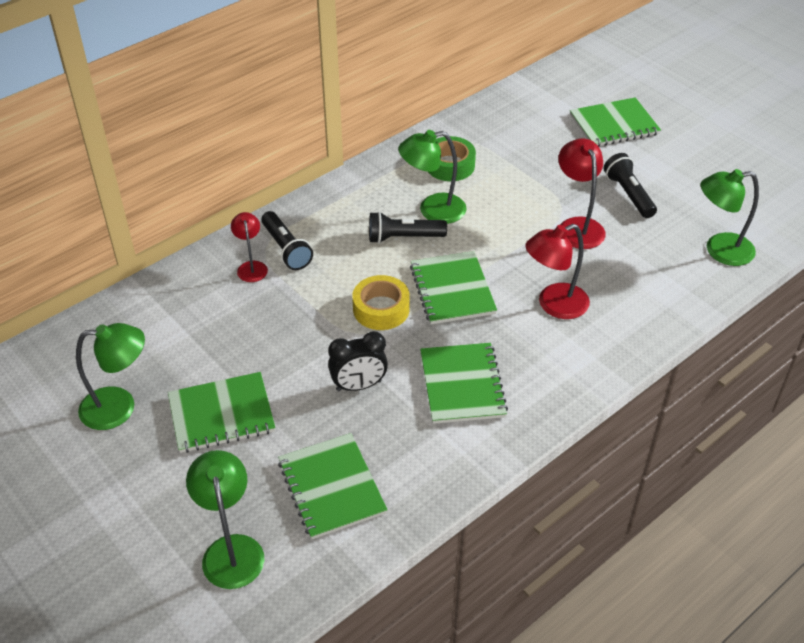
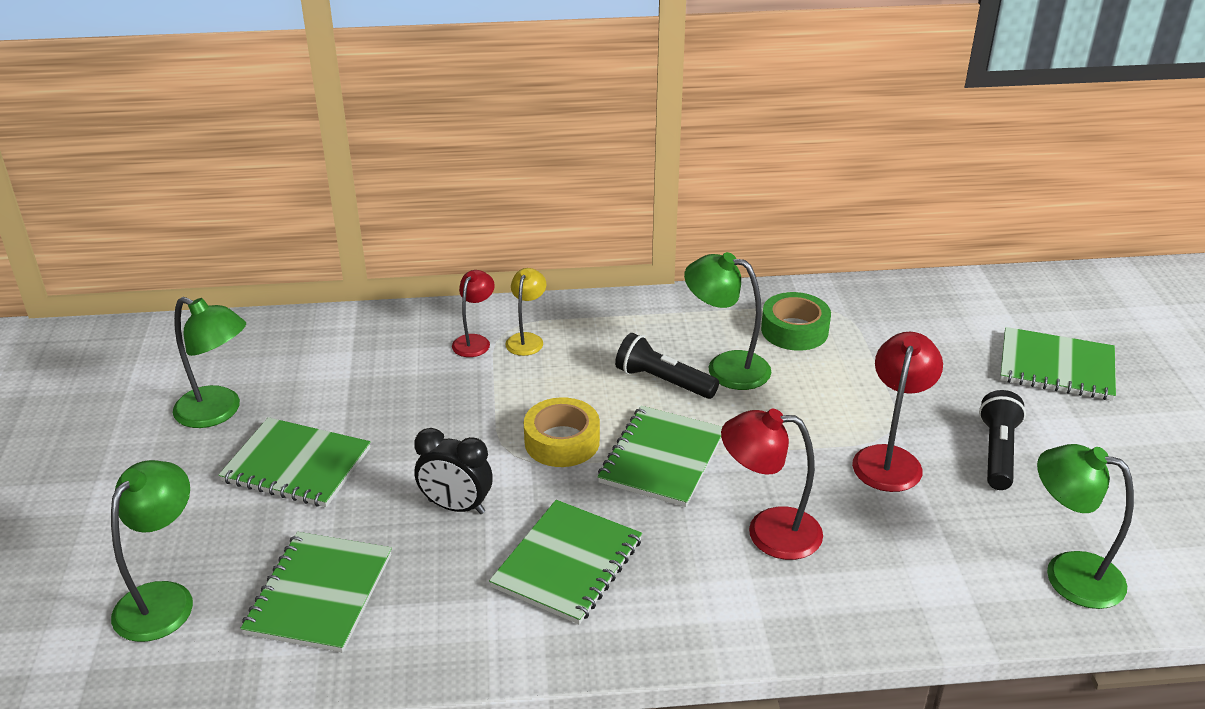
camera: 35 degrees right, 10 degrees down
(286, 249) = (527, 339): black flashlight -> yellow lamp

